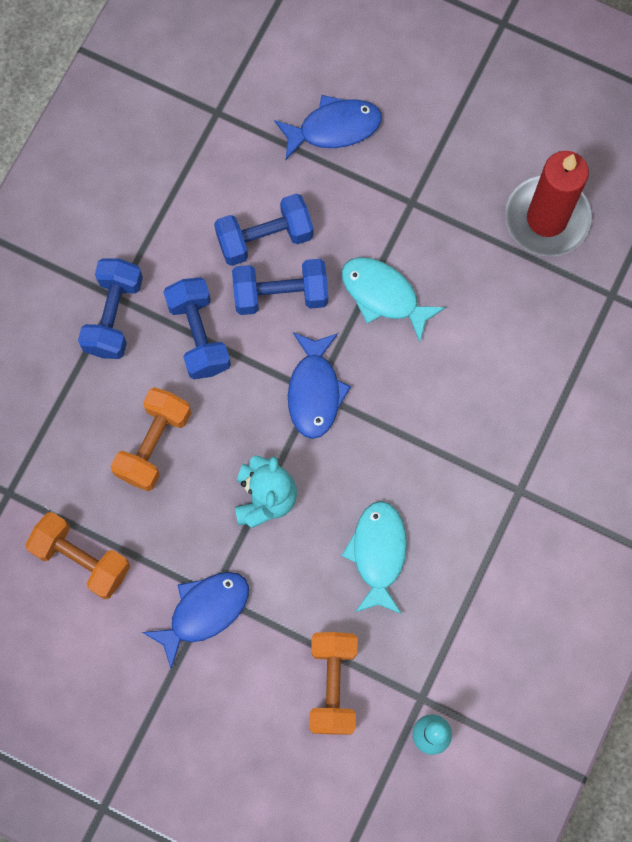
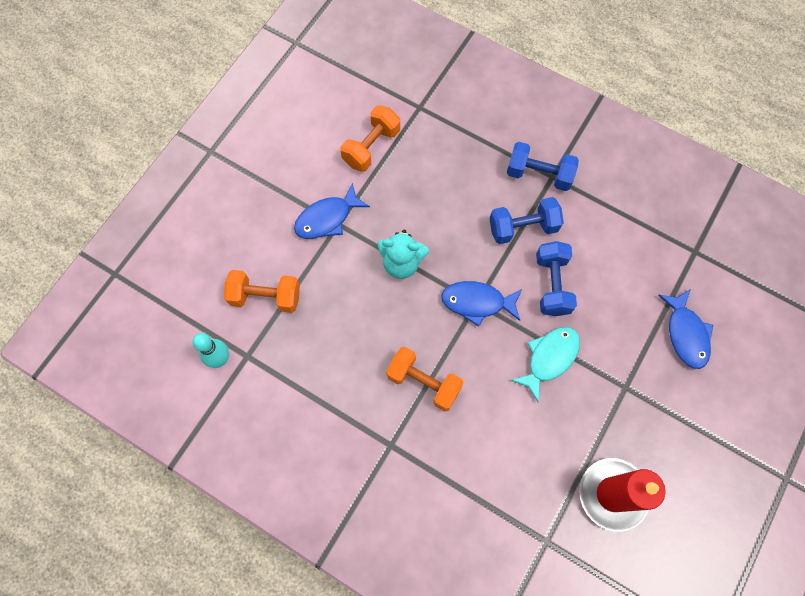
camera: 95 degrees right, 5 degrees down
(154, 444) = (445, 194): orange dumbbell -> orange dumbbell (424, 382)
(204, 611) = (327, 218): blue fish -> blue fish turned 90 degrees clockwise
(264, 238) = (596, 277): blue dumbbell -> none
(378, 553) = (353, 336): turquoise fish -> none

